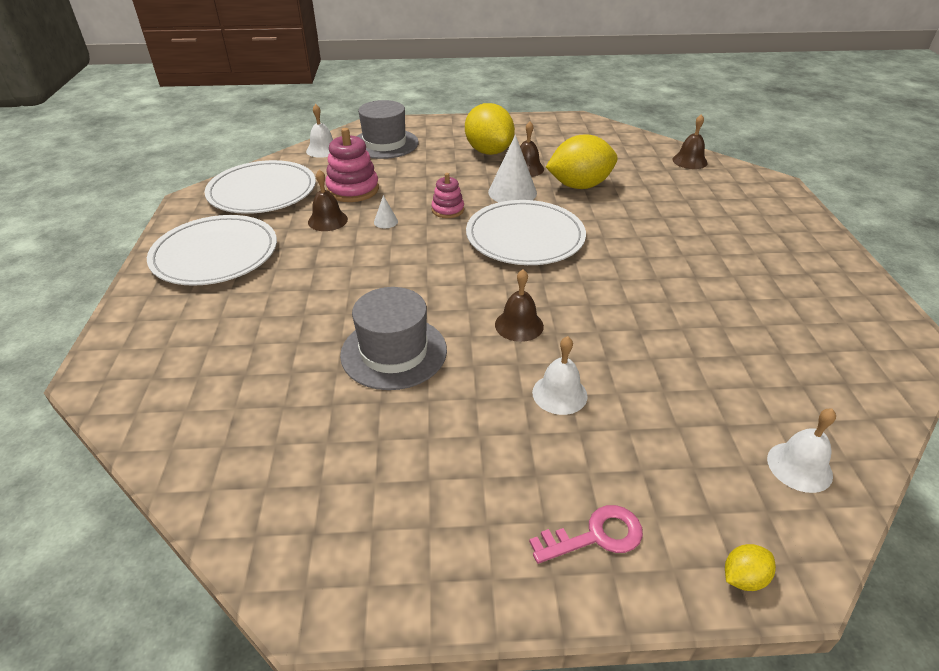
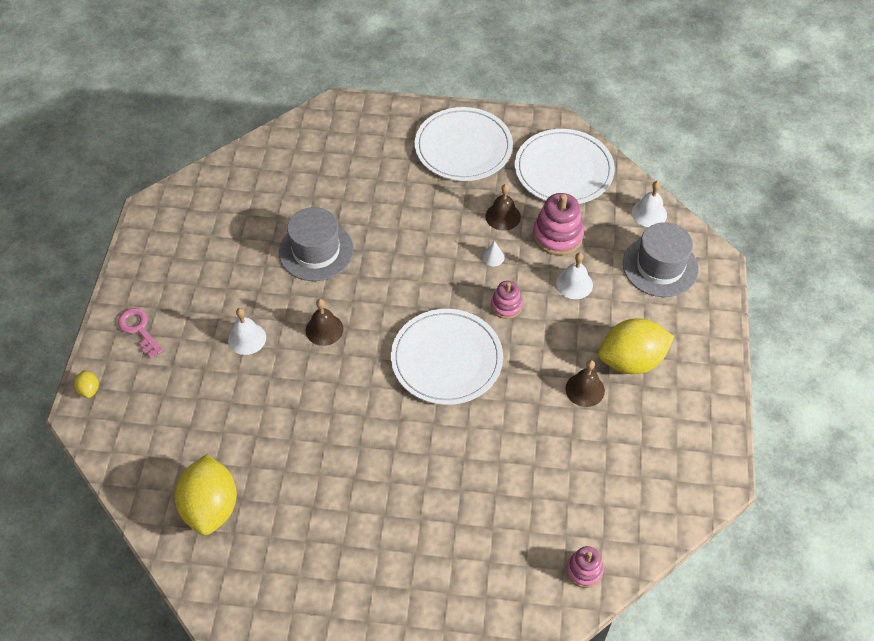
camera: 100 degrees right, 15 degrees up
(512, 192) = (532, 365): white cone -> none
(579, 186) = (538, 430): yellow lemon -> yellow lemon (211, 507)
(595, 536) = (139, 329): pink key -> pink key turned 150 degrees clockwise
(689, 161) = (584, 570): brown bell -> pink stacking toy
(799, 466) = (142, 454): white bell -> white bell (574, 284)

